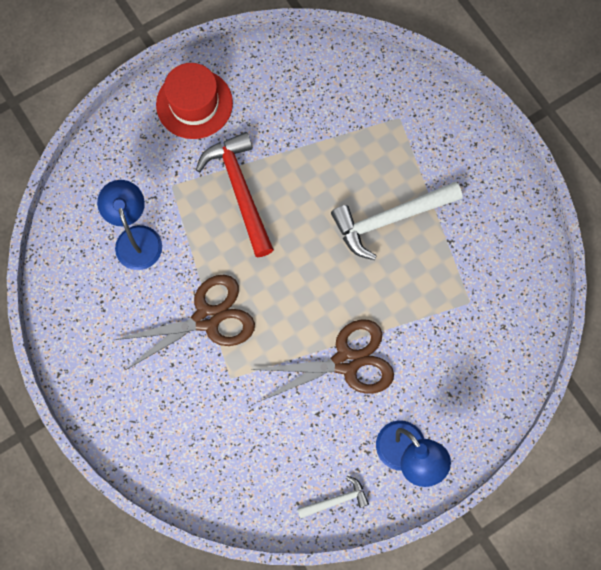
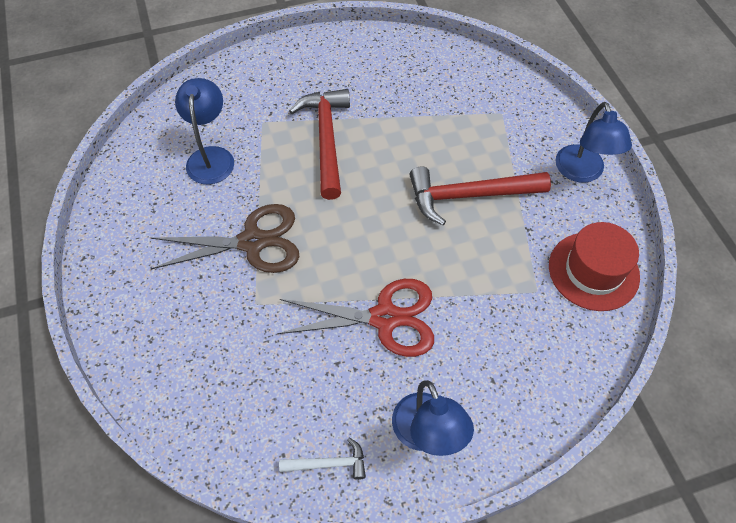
camera: 15 degrees right, 15 degrees down
(194, 104) = (308, 64): red hat -> red hat (593, 271)
(346, 362) = (385, 318): brown scissors -> red scissors
(390, 219) = (469, 196): white hammer -> red hammer
(487, 168) = (582, 172): none -> blue lamp

